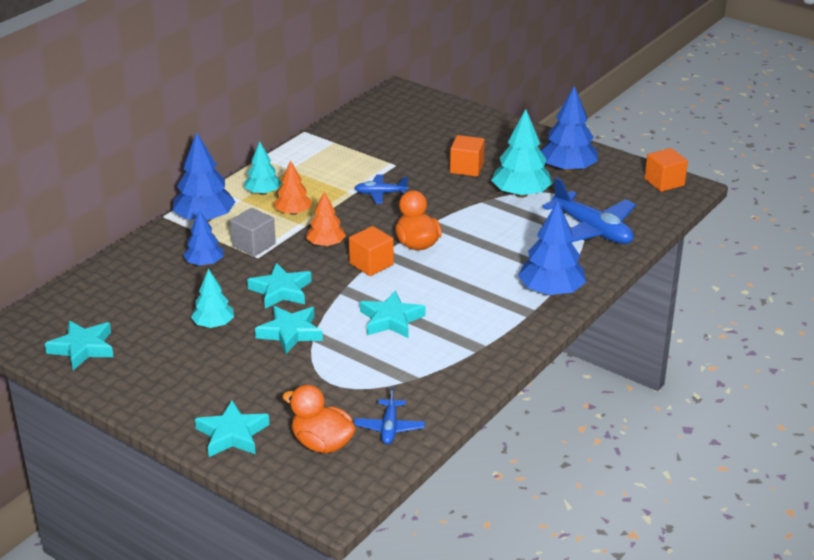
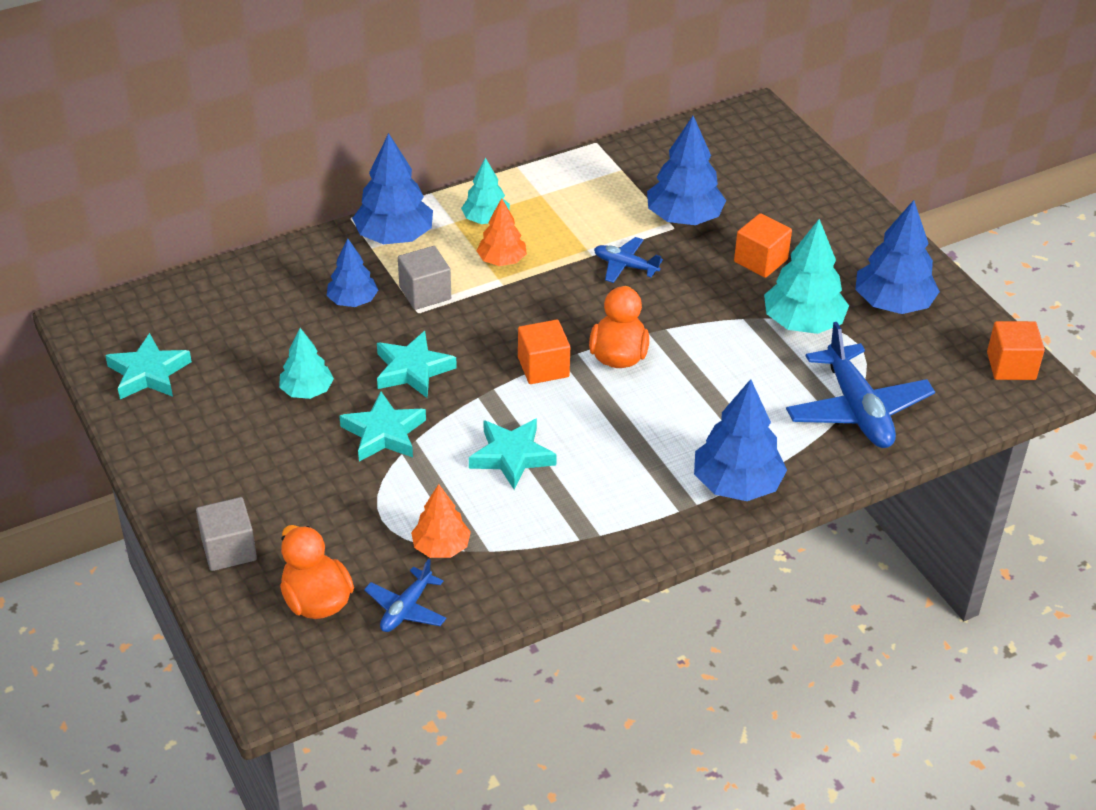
camera: 25 degrees right, 10 degrees up
(232, 434) = (229, 549): turquoise star -> grey cube
(326, 244) = (509, 320): orange tree -> orange tree (441, 547)
(398, 158) = (684, 218): none -> blue tree

